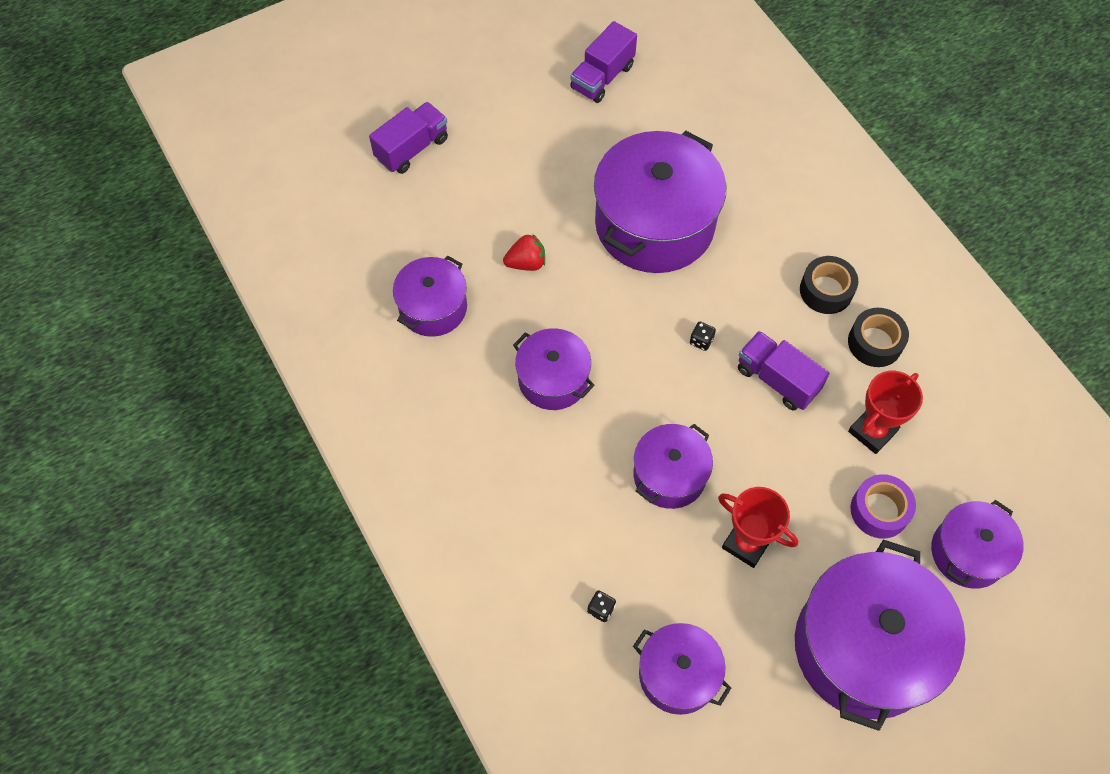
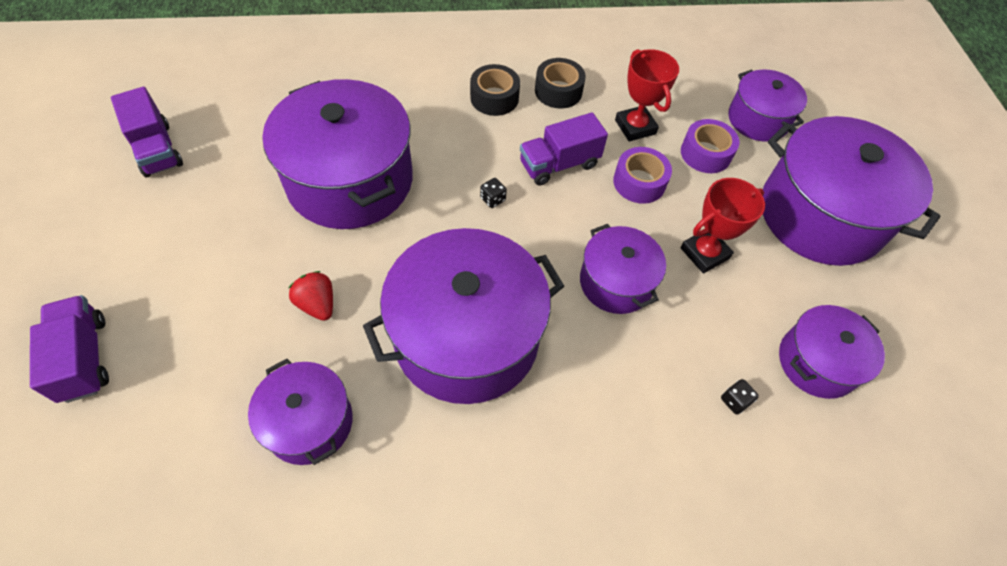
camera: 70 degrees left, 5 degrees down
(526, 263) = (317, 304): red strawberry -> red strawberry turned 45 degrees counterclockwise
(553, 379) = (466, 337): purple pot -> purple pot, size x1.82
(799, 458) = (639, 182): none -> purple tape

